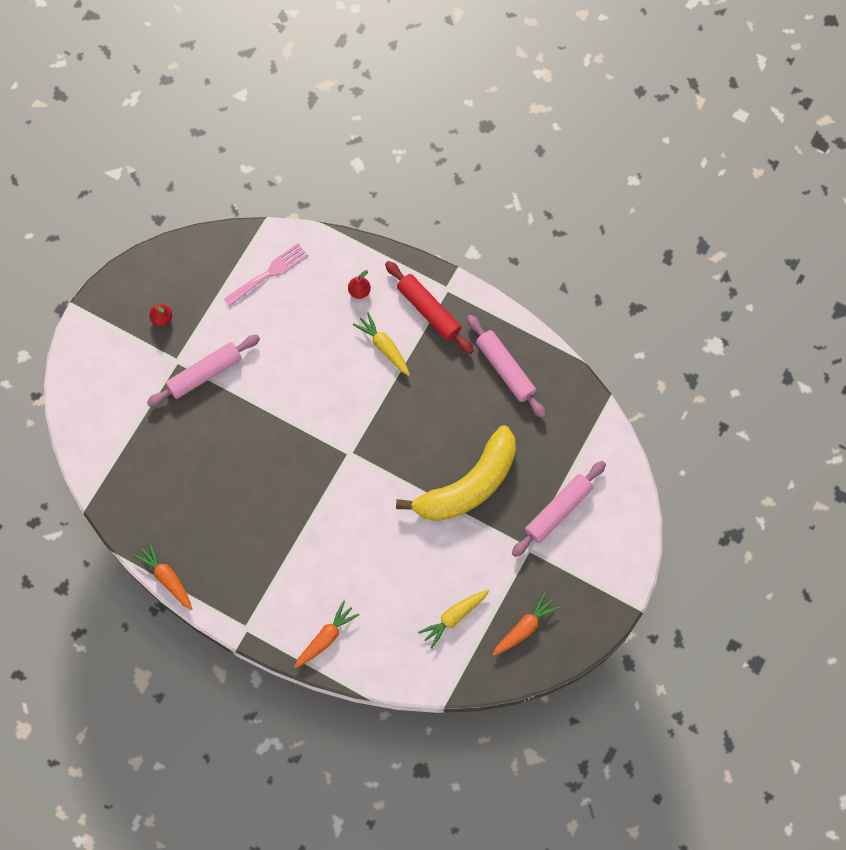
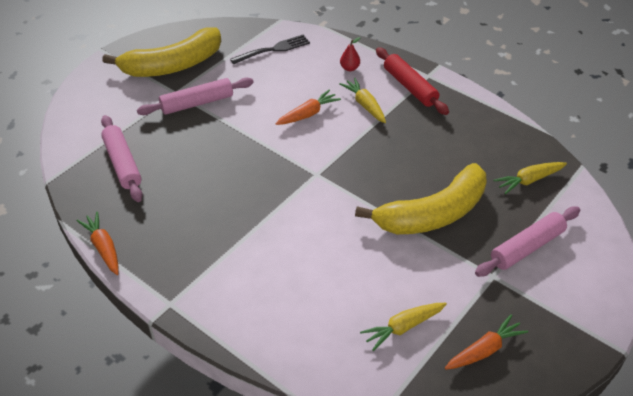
camera: 10 degrees right, 25 degrees down
(162, 318) = (173, 65): red pear -> yellow banana
(269, 274) = (273, 49): pink fork -> black fork
(326, 637) = (255, 325): orange carrot -> orange carrot (308, 114)
(505, 369) = (477, 133): pink rolling pin -> pink rolling pin (122, 164)
(558, 427) = (528, 180): none -> yellow carrot

